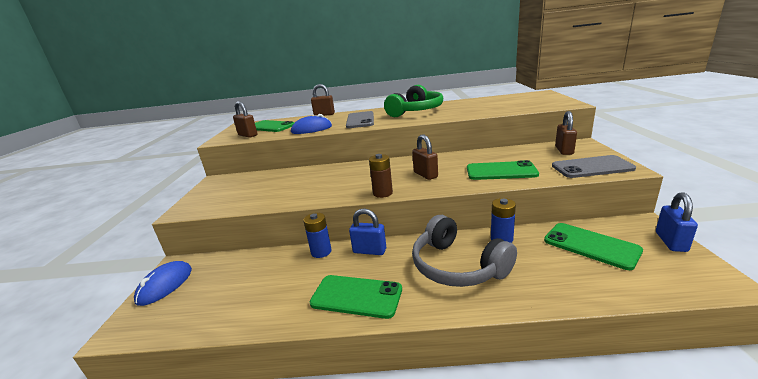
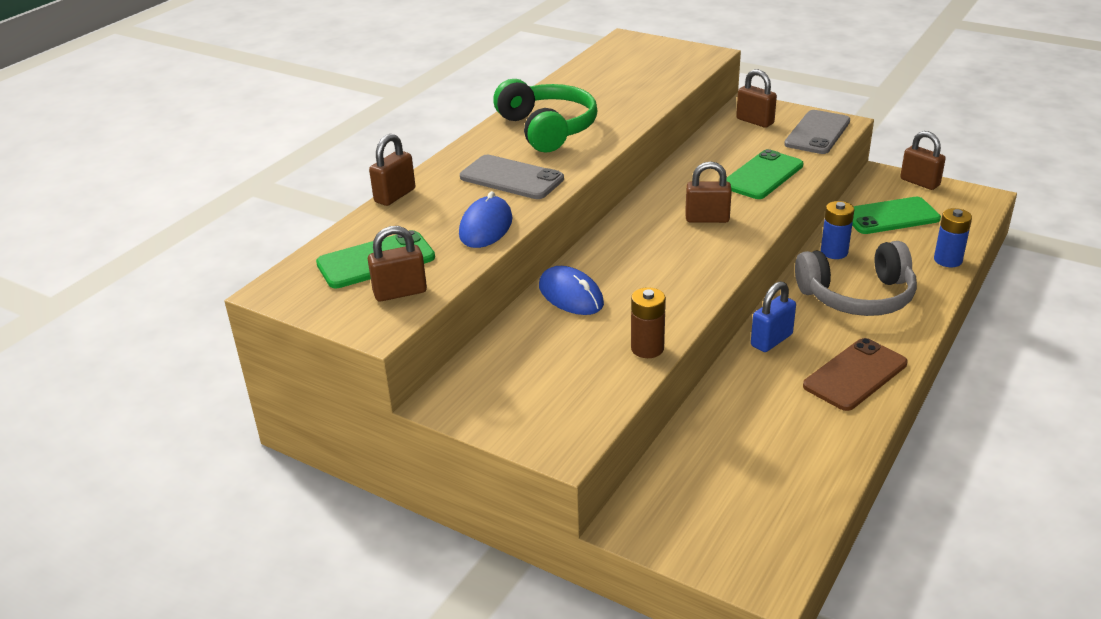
camera: 60 degrees left, 10 degrees up
(165, 285) = (685, 536): blue mouse -> blue mouse (571, 295)
(321, 252) = (735, 377): blue battery -> blue battery (948, 260)
(356, 296) = (855, 375): green phone -> brown phone
(382, 193) = (726, 263): brown battery -> brown battery (647, 348)
(671, 242) = (919, 182): blue padlock -> brown padlock

